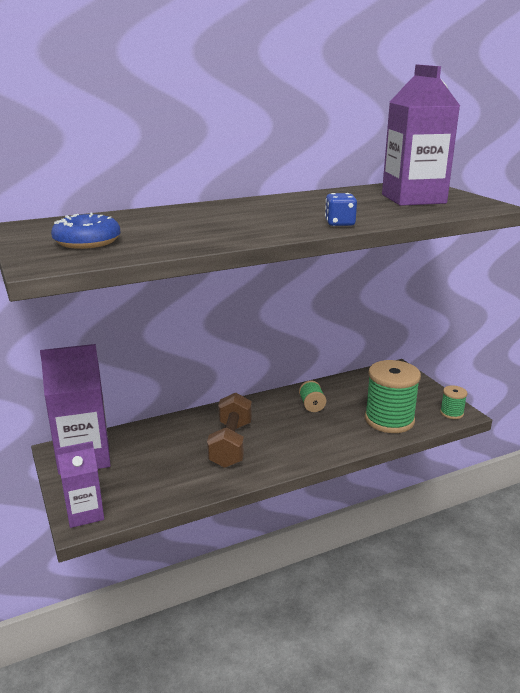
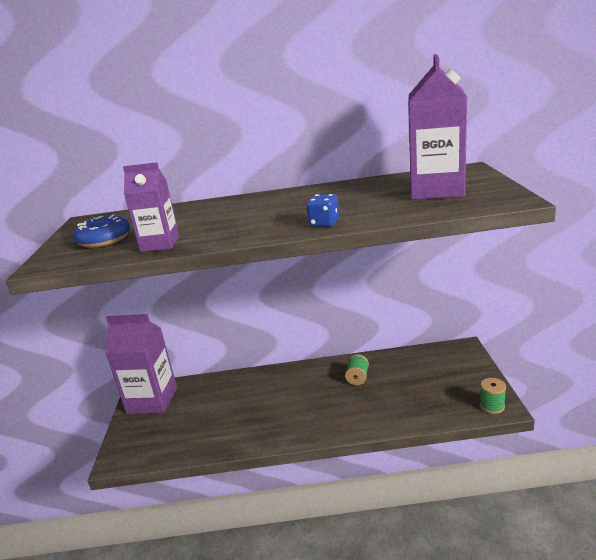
camera: 25 degrees right, 0 degrees up
(85, 513) = (123, 452): purple carton -> purple carton (160, 244)
(231, 444) = (265, 407): brown dumbbell -> none
(389, 420) = (422, 404): green spool -> none

